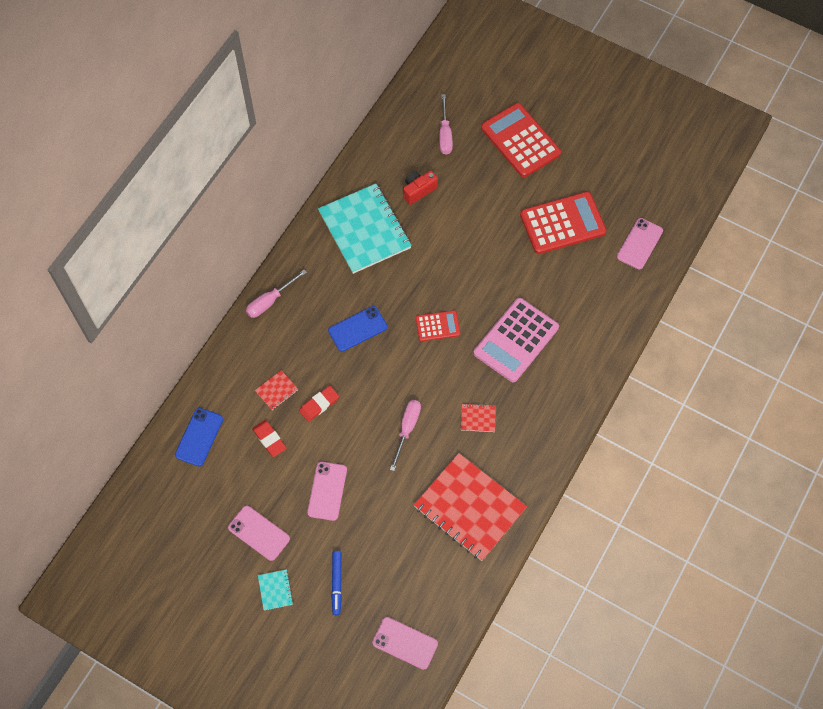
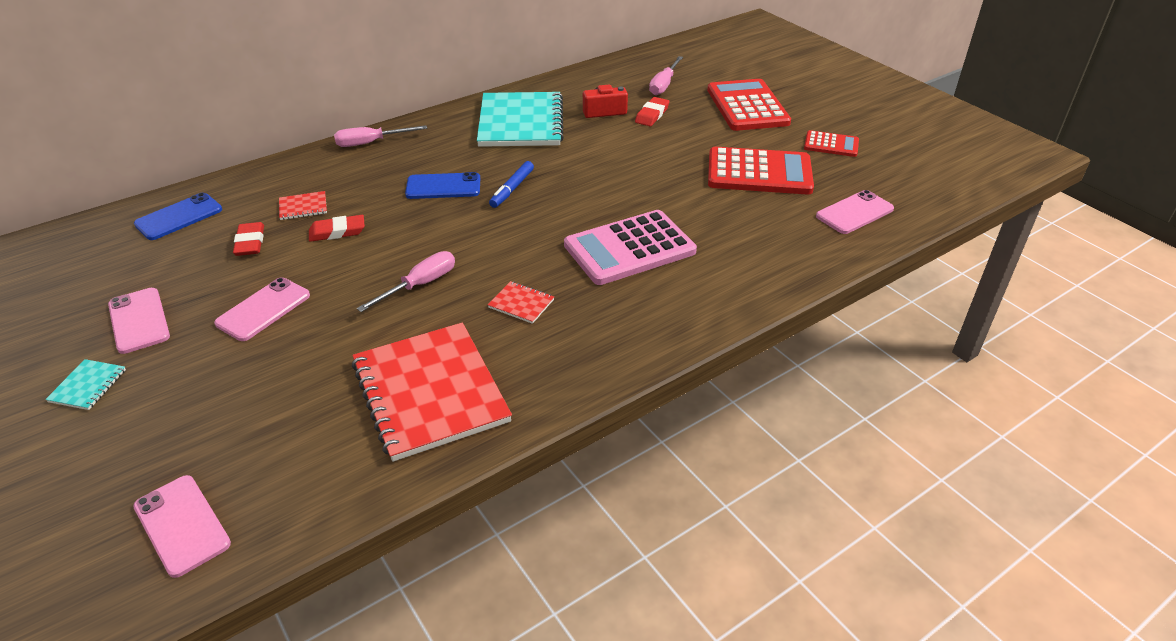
camera: 25 degrees right, 25 degrees down
(337, 583) = (170, 410): blue marker -> blue marker (512, 189)
(437, 326) = (539, 210): red calculator -> red calculator (831, 144)
(456, 180) = (652, 115): none -> red eraser

